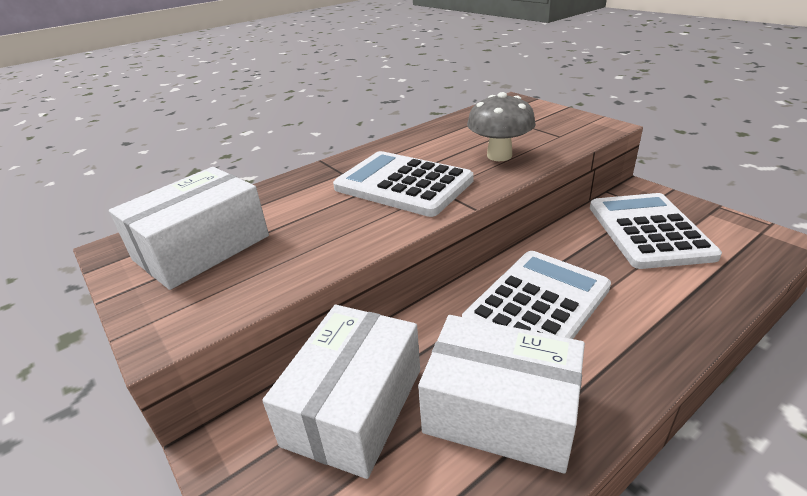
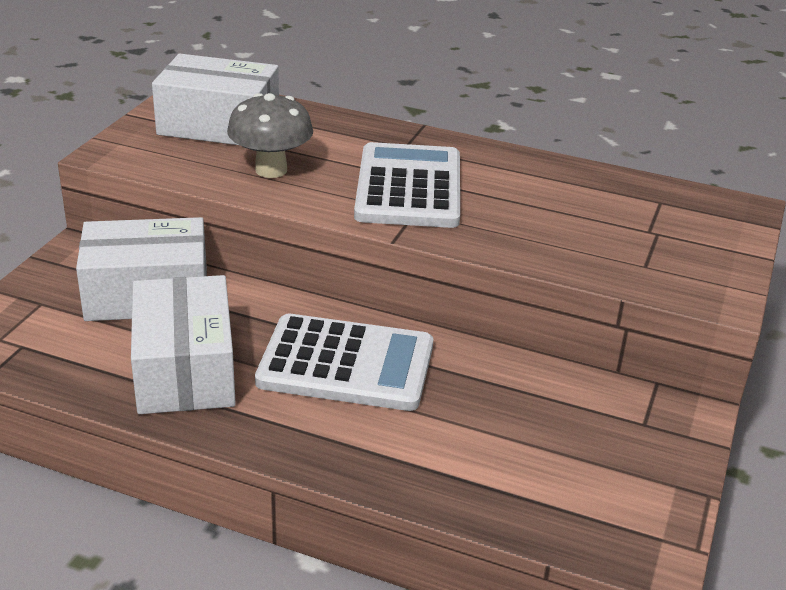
camera: 55 degrees right, 0 degrees up
(499, 156) = (536, 231): grey mushroom -> grey mushroom (271, 170)
(648, 231) = (572, 430): white calculator -> none

